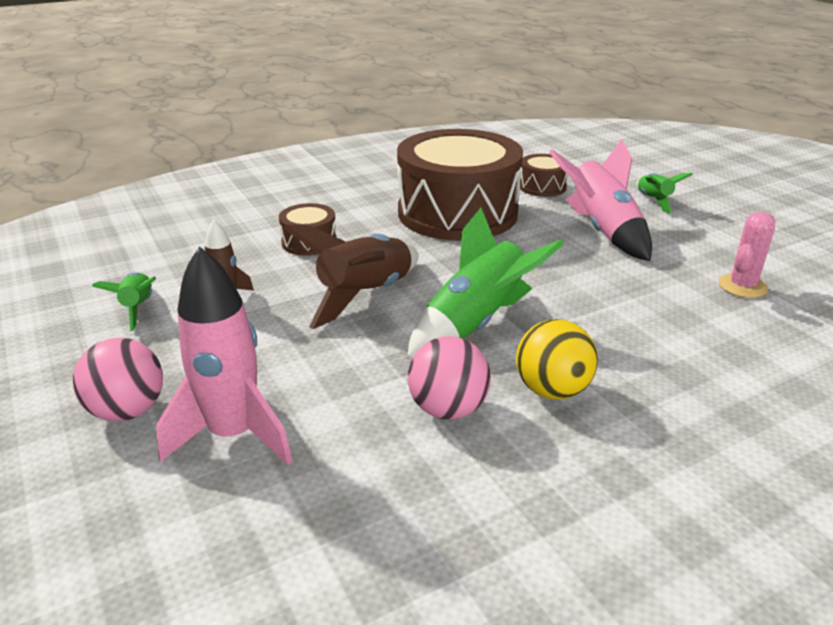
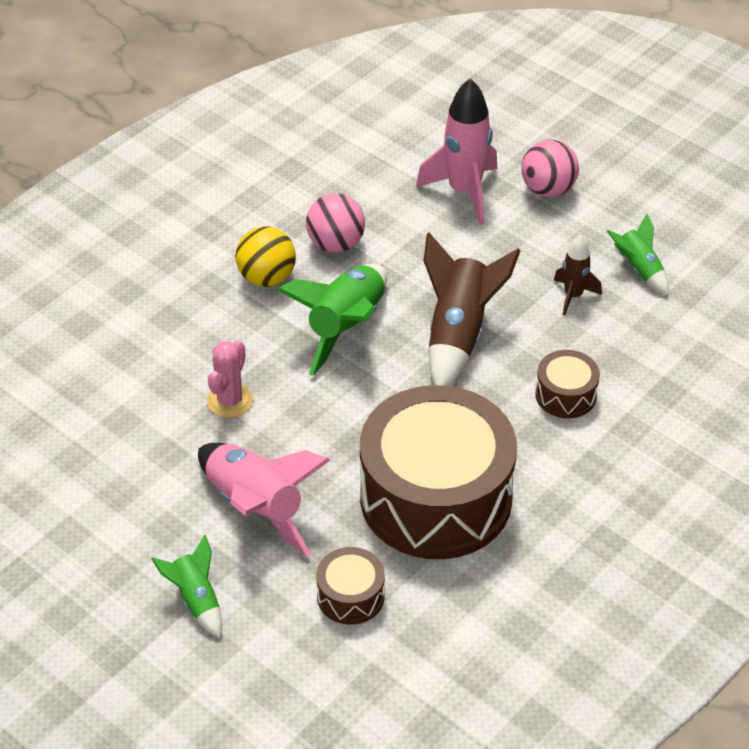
camera: 160 degrees right, 15 degrees up
(742, 286) = (105, 443): pink cactus -> pink cactus (230, 400)

